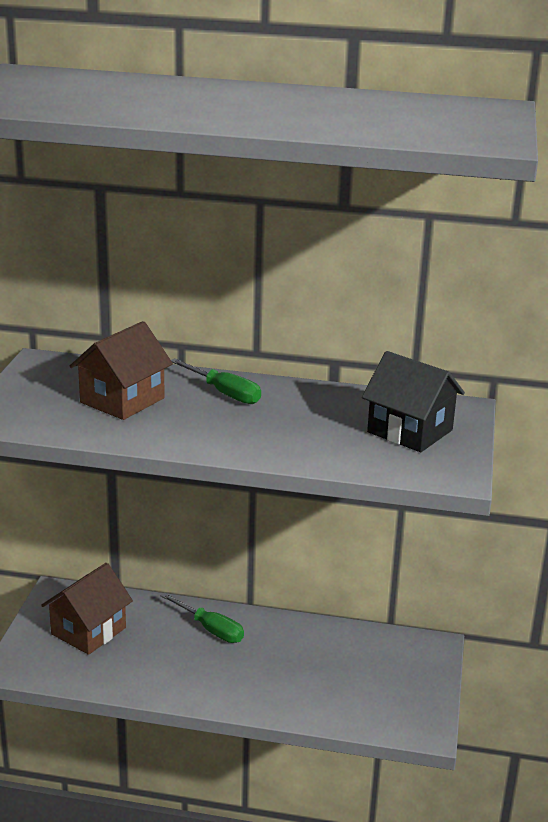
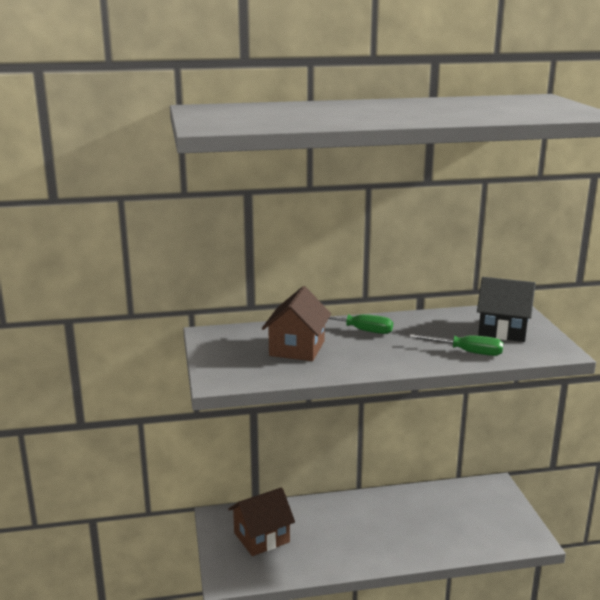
camera: 20 degrees left, 5 degrees down
(88, 631) = (261, 537): brown house -> brown house turned 45 degrees clockwise
(210, 629) = (346, 513): green screwdriver -> green screwdriver (467, 352)

